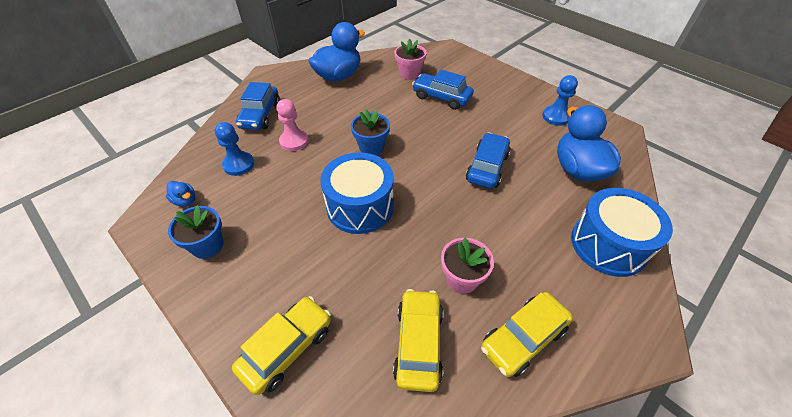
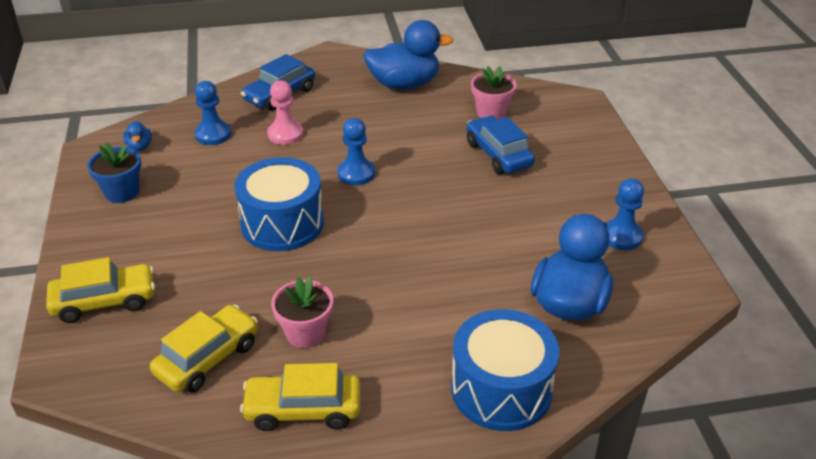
camera: 35 degrees right, 10 degrees down
(371, 147) = (356, 173): blue flower pot -> blue pawn
(487, 167) = (459, 250): blue car -> none

